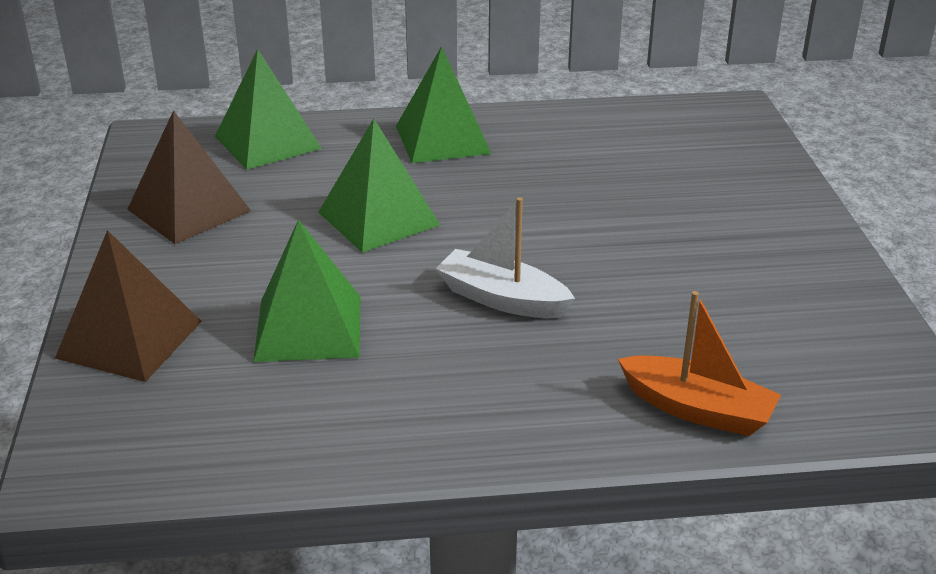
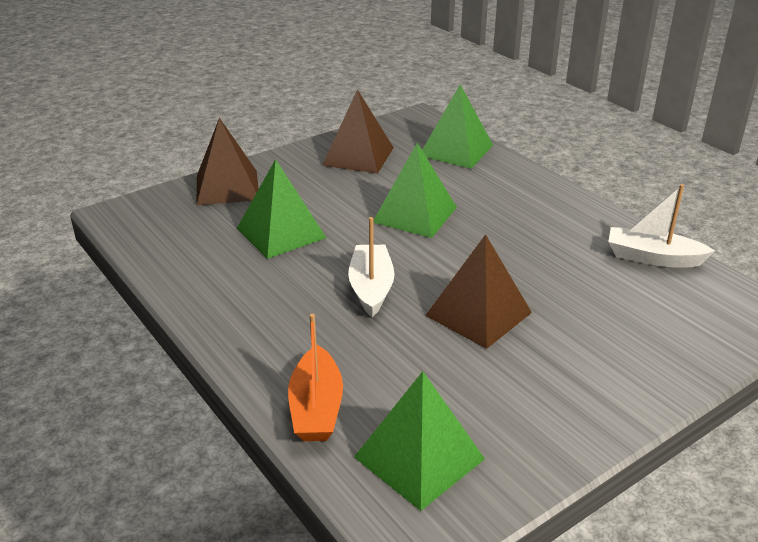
camera: 60 degrees right, 0 degrees up
(442, 139) = (537, 203): green pyramid -> green pyramid (419, 458)
(604, 122) = (653, 258): none -> white boat
(612, 248) = (478, 314): none -> brown pyramid

